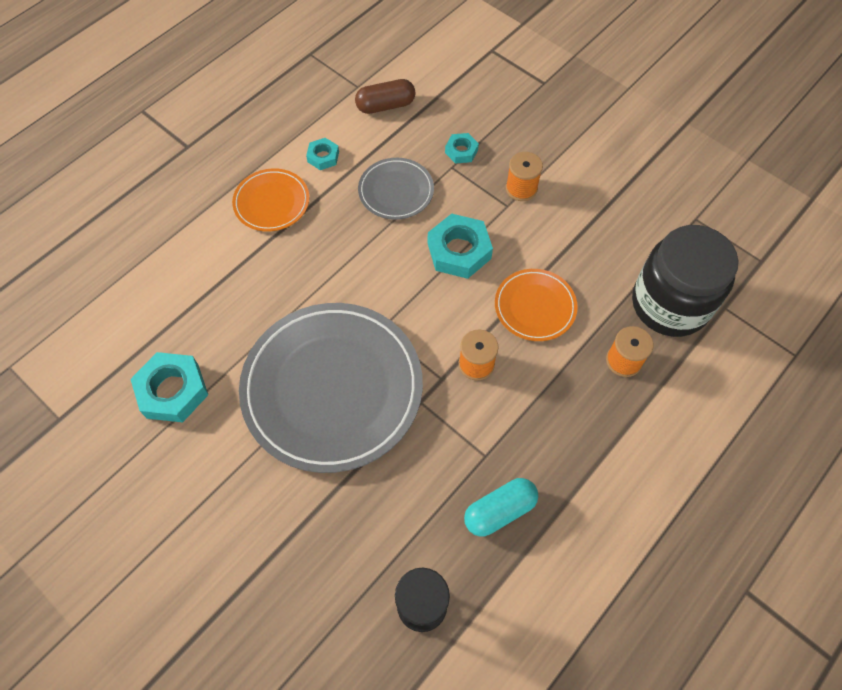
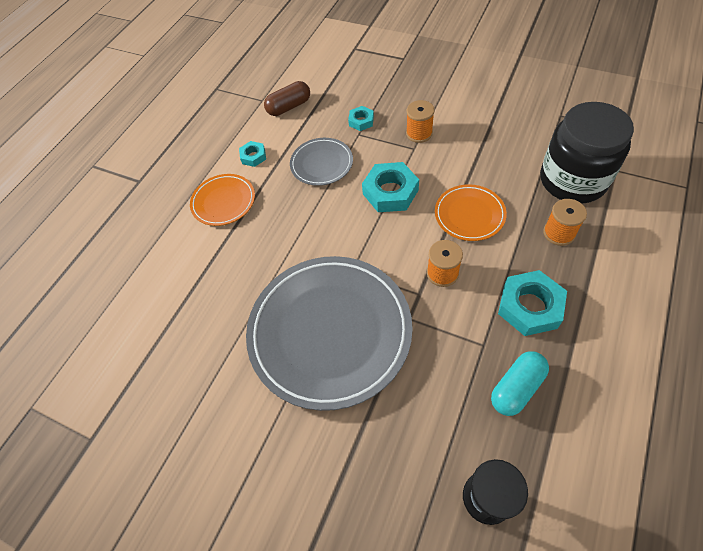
camera: 10 degrees left, 5 degrees down
(172, 391) = (189, 380): turquoise nut -> turquoise nut (529, 307)

